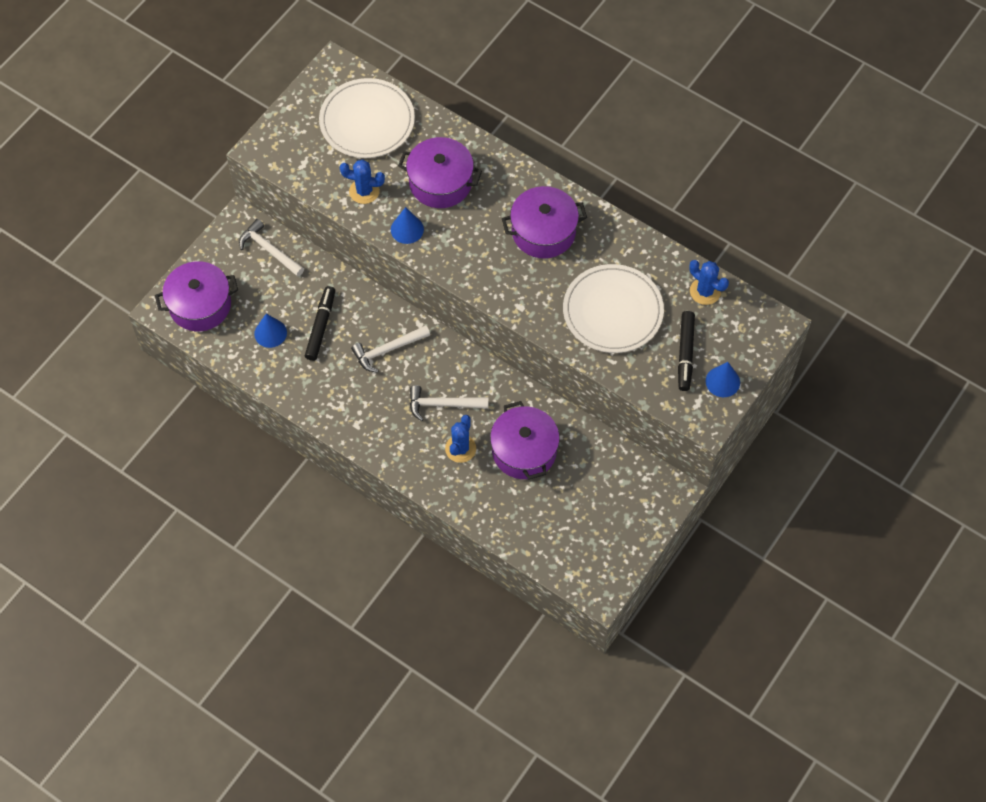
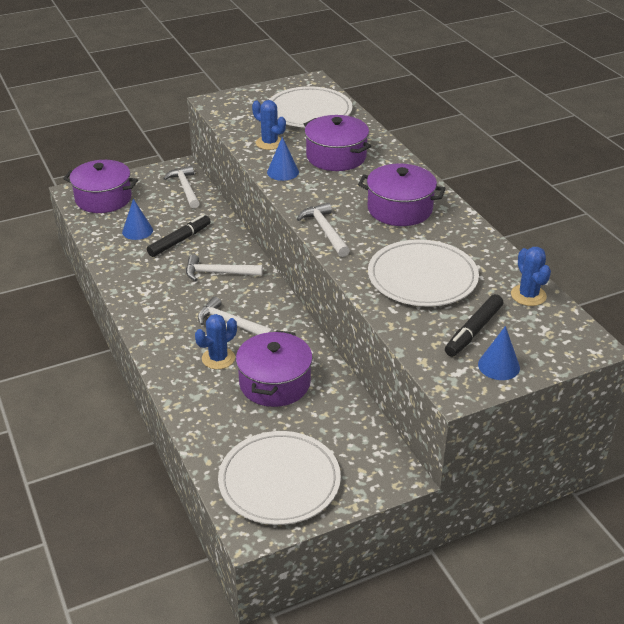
camera: 30 degrees right, 25 degrees down
(498, 292) = (325, 231): none -> white hammer
(591, 542) = (279, 481): none -> white plate

